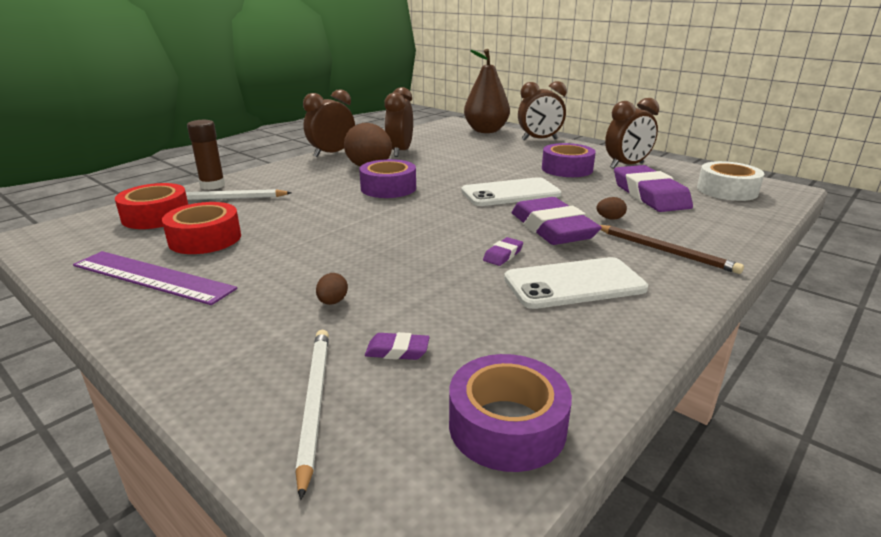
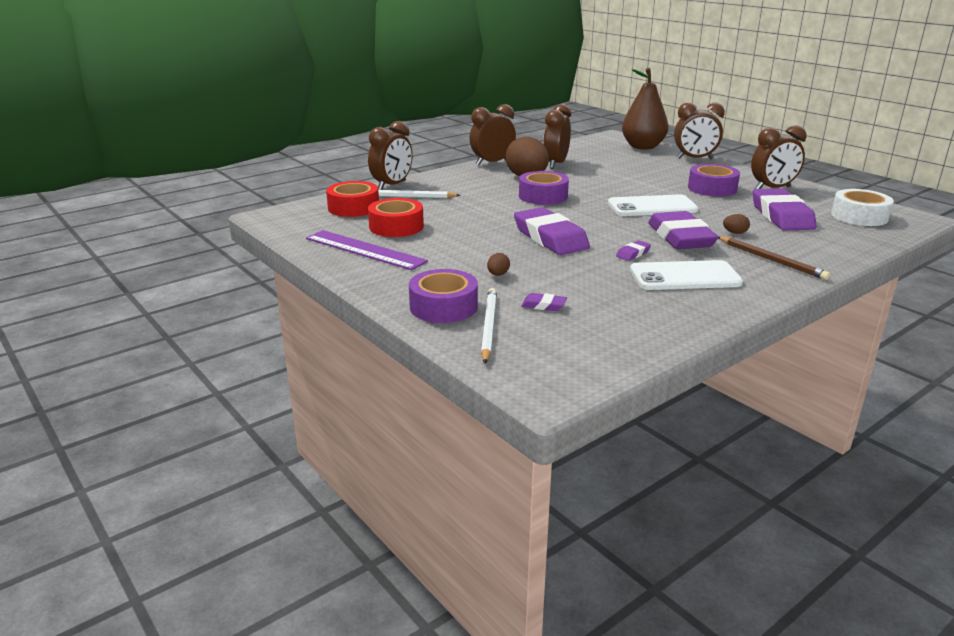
camera: 10 degrees right, 0 degrees up
(212, 185) = (392, 185): brown glue stick -> brown clock
(400, 240) = (550, 238): none -> purple eraser
(507, 426) = (611, 347): purple tape -> purple tape (443, 306)

